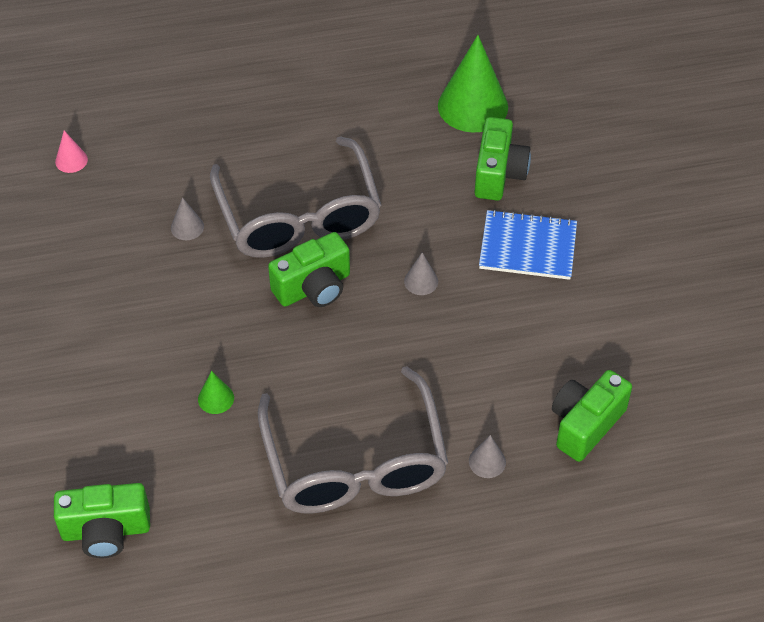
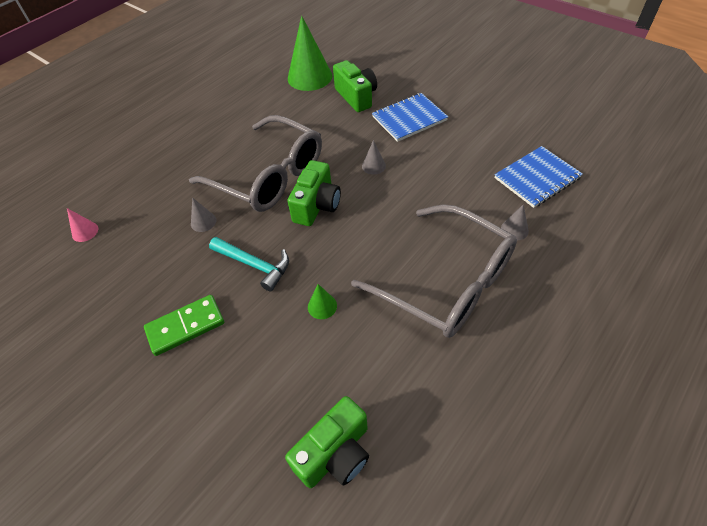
camera: 35 degrees left, 0 degrees up
(82, 328) = (185, 326): none -> green domino
(193, 310) = (254, 265): none -> turquoise hammer
(585, 424) = (537, 178): green camera -> blue notebook

